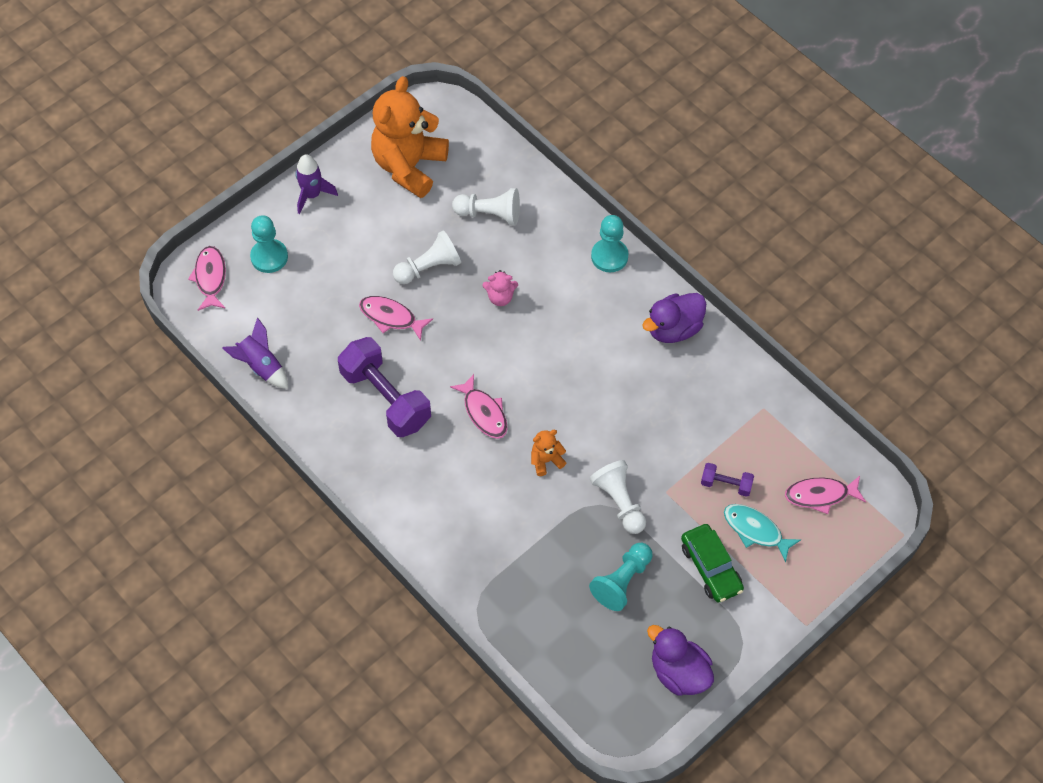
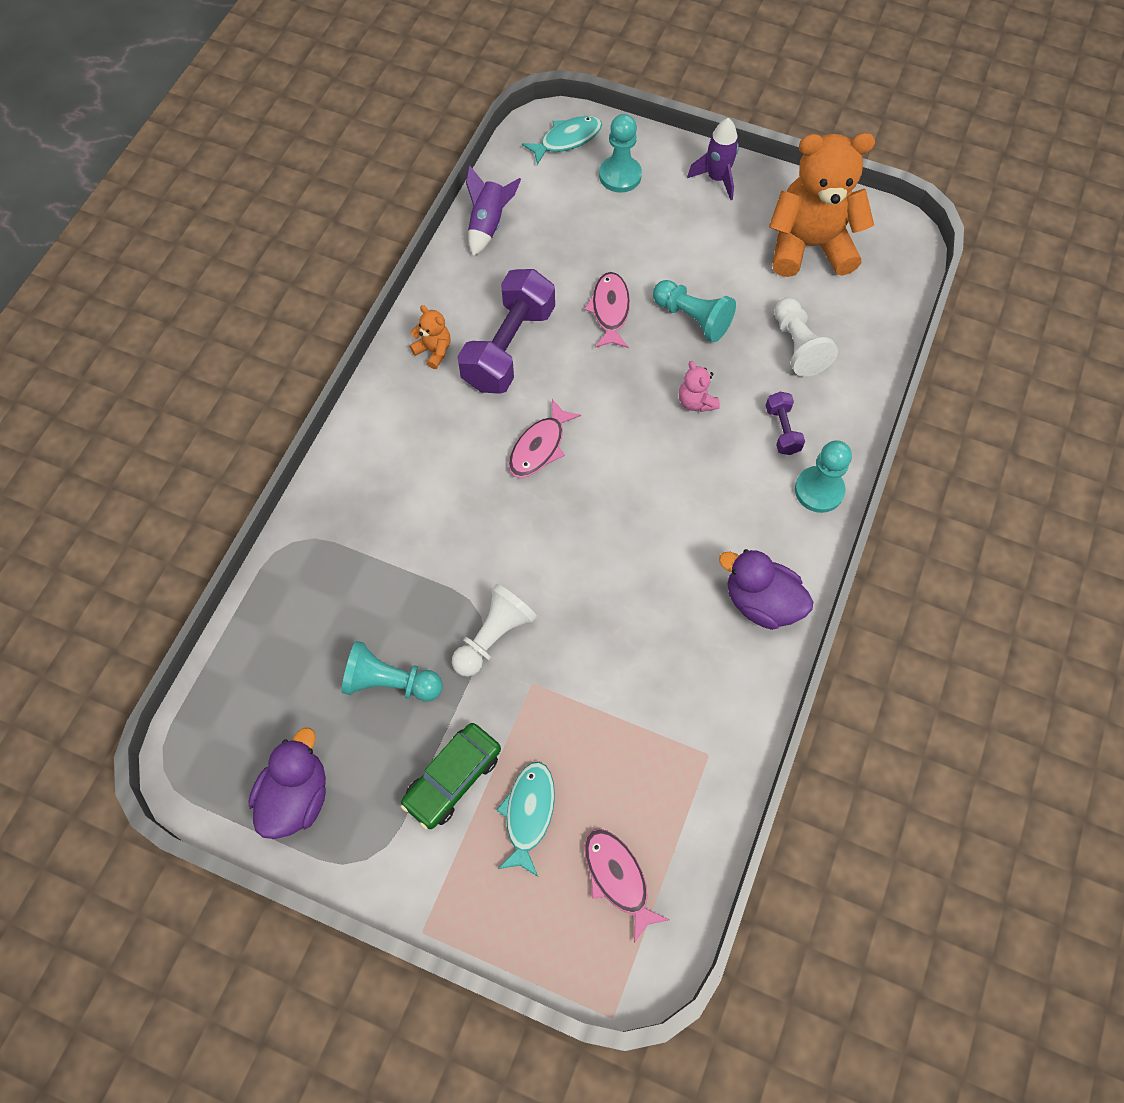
camera: 65 degrees right, 5 degrees up
(210, 278) = (567, 140): pink fish -> turquoise fish
(429, 267) = (693, 318): white pawn -> turquoise pawn
(546, 460) = (510, 535): orange teddy bear -> orange teddy bear (433, 351)
(726, 484) = (576, 751): purple dumbbell -> purple dumbbell (782, 430)

